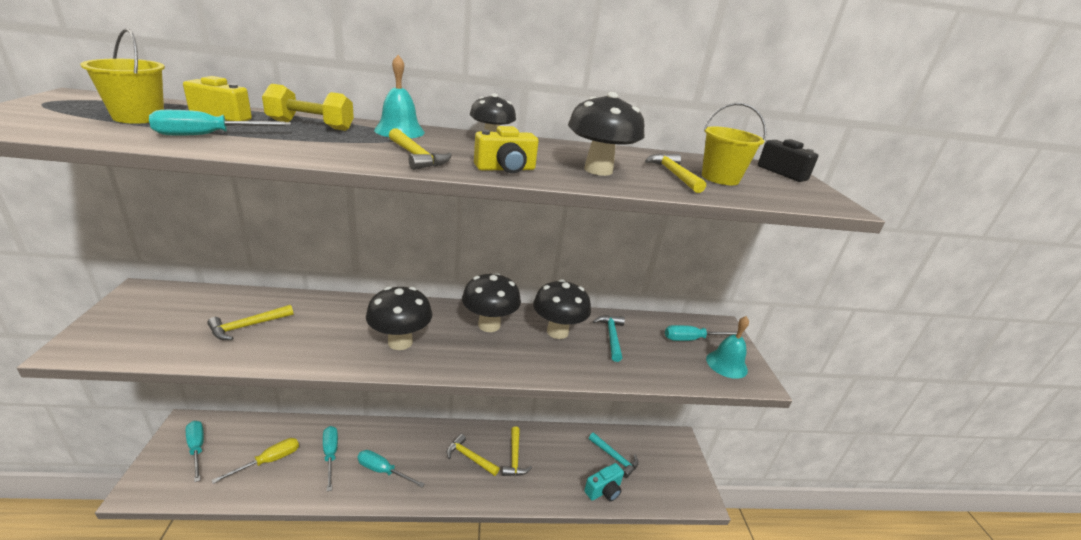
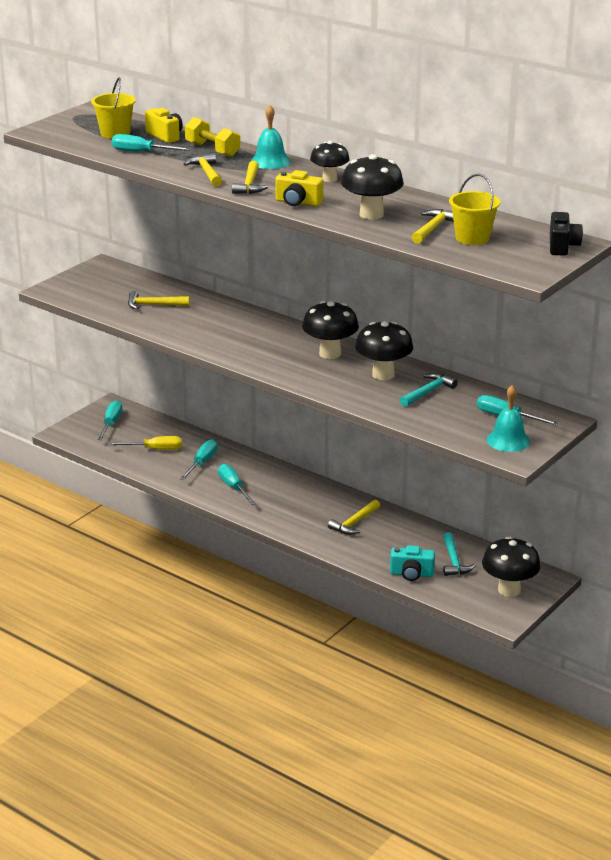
camera: 45 degrees right, 0 degrees up
(400, 342) = (247, 344): black mushroom -> black mushroom (509, 590)
(470, 457) = (314, 507): yellow hammer -> yellow hammer (206, 172)

